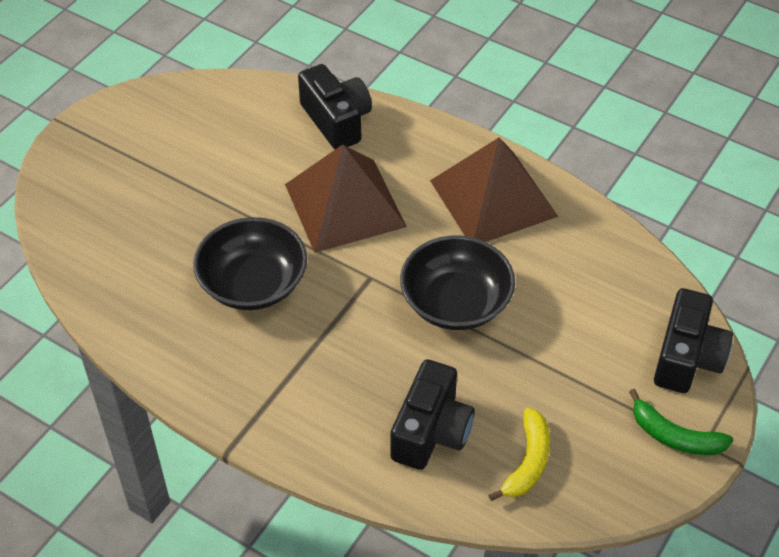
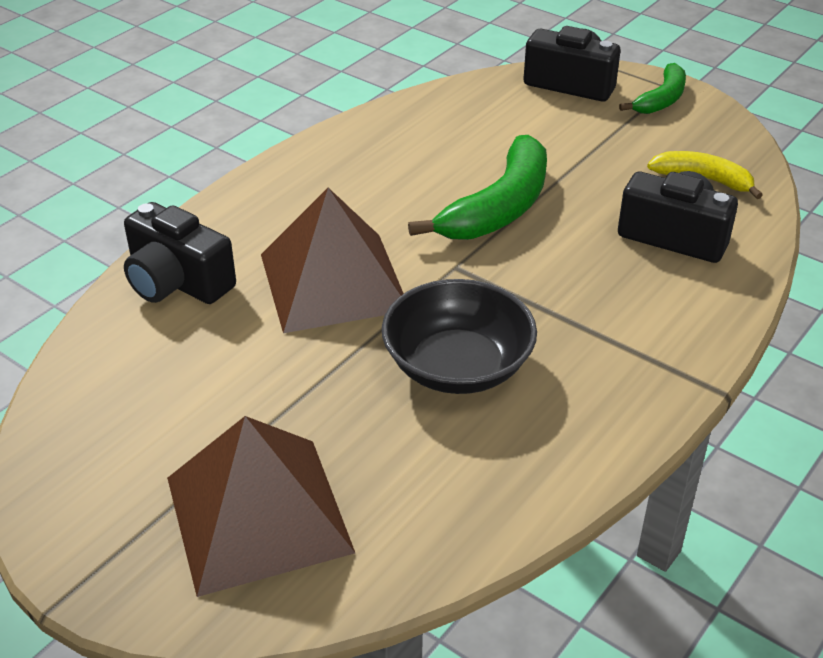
camera: 85 degrees left, 10 degrees down
(336, 120) = (177, 282): black camera -> black camera turned 120 degrees counterclockwise
(456, 302) = (498, 208): black bowl -> green banana
(493, 198) = (346, 171): brown pyramid -> brown pyramid (258, 514)

